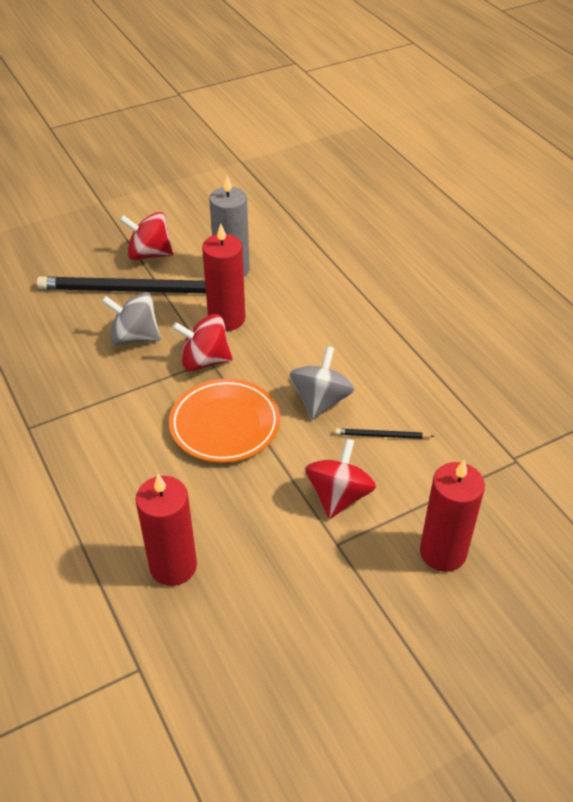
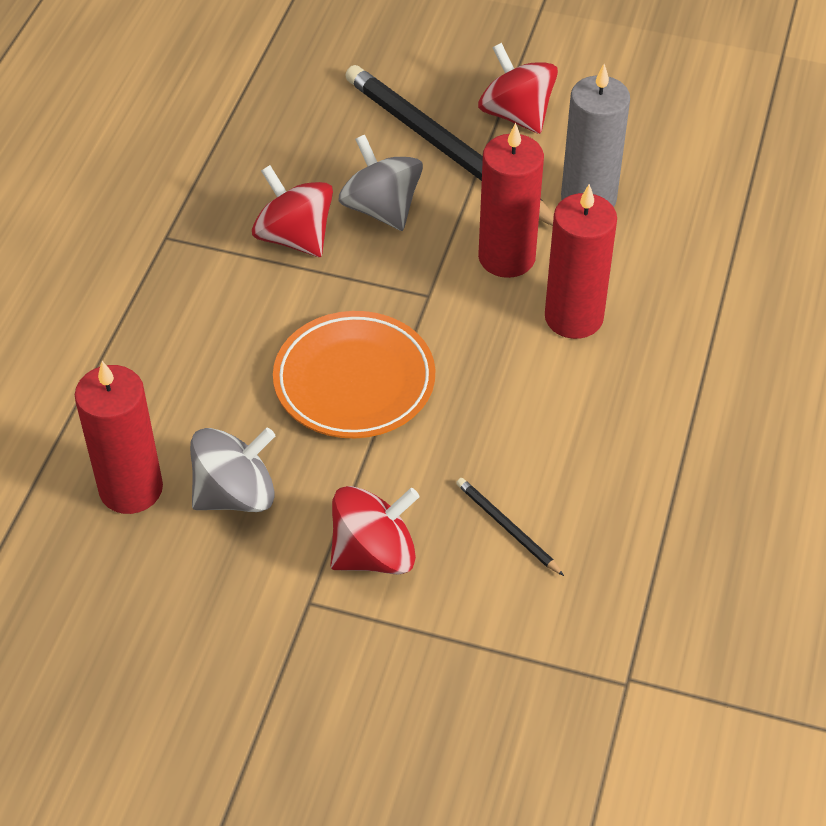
camera: 45 degrees right, 5 degrees up
(204, 360) = (422, 291): red spinning top -> red spinning top (294, 237)
(320, 400) = (490, 433): grey spinning top -> grey spinning top (235, 494)
(443, 552) = (404, 706): red candle -> red candle (574, 317)

